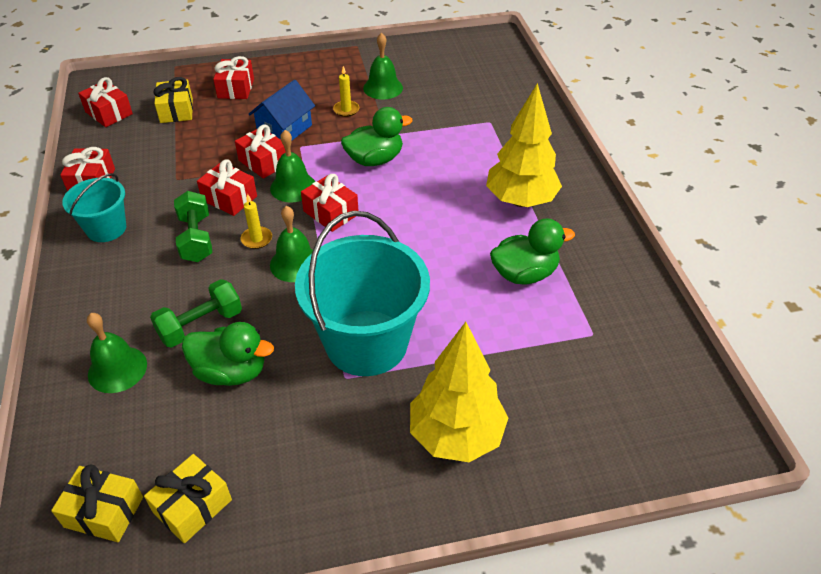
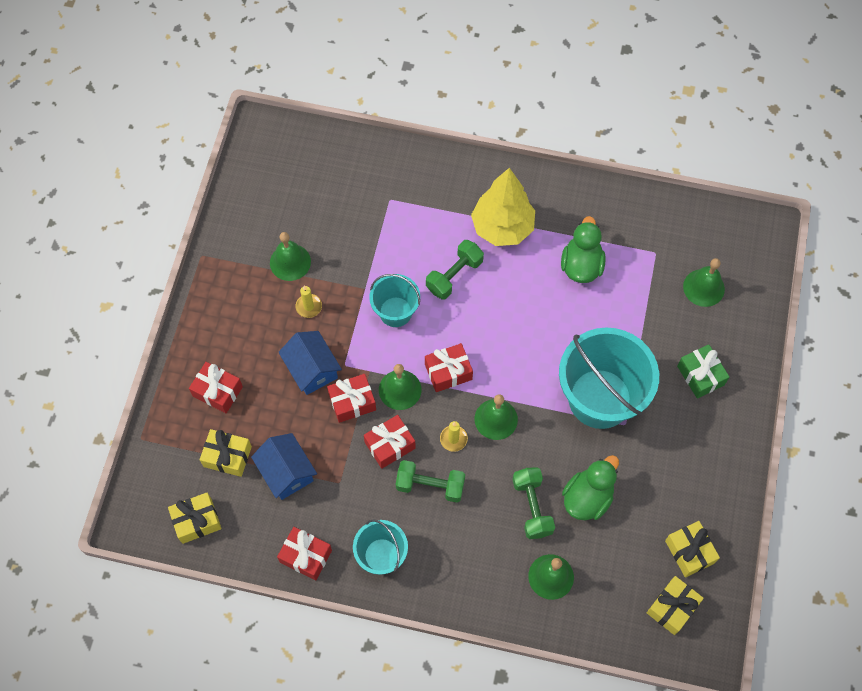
camera: 65 degrees left, 20 degrees up
(109, 113) = (197, 521): red gift -> yellow gift
(174, 146) = (286, 472): none -> blue house
(375, 160) = (395, 312): green duck -> turquoise bucket
(441, 185) = (454, 275): none -> green dumbbell
(456, 435) = (700, 375): yellow tree -> green gift
(583, 398) = (703, 287): none -> green bell

